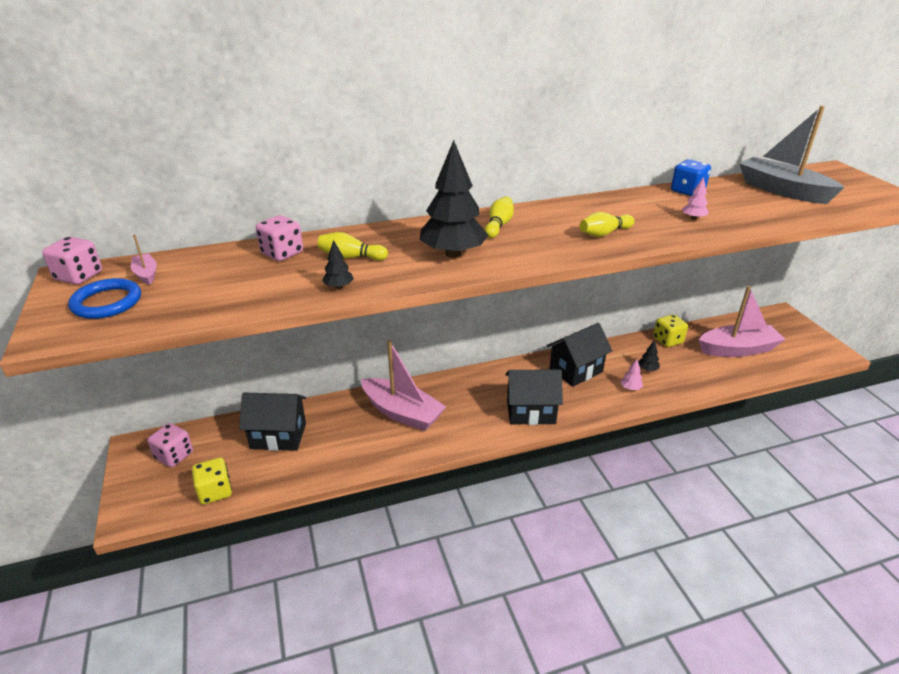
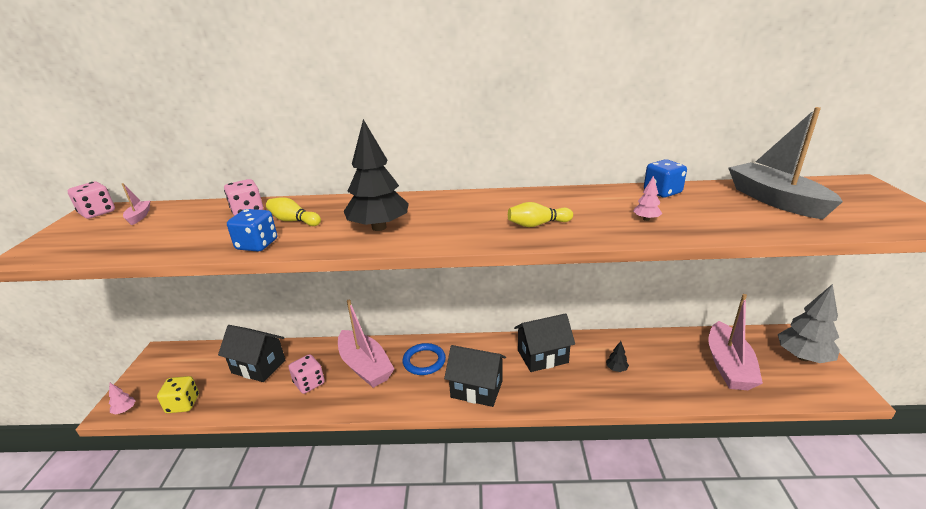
camera: 20 degrees right, 5 degrees down
(107, 302) = (89, 235): blue ring -> blue ring (424, 361)
(174, 455) = (178, 366): pink dice -> pink dice (309, 383)
(338, 287) = (257, 245): black tree -> blue dice
(498, 225) = (444, 207): yellow bowling pin -> none
(630, 388) = (588, 385): pink tree -> pink tree (125, 410)
(668, 340) = (653, 342): yellow dice -> none
(738, 349) = (728, 366): pink boat -> pink boat turned 90 degrees clockwise
(791, 331) = (803, 357): none -> grey tree

